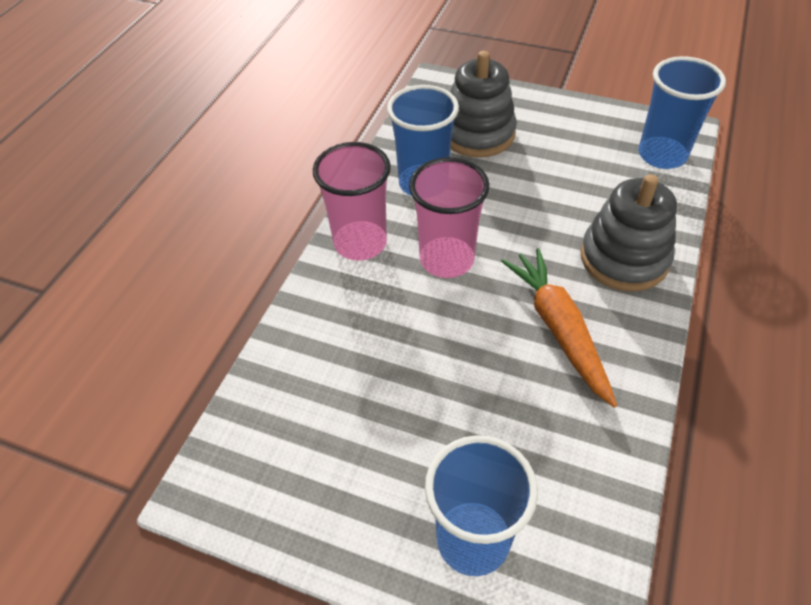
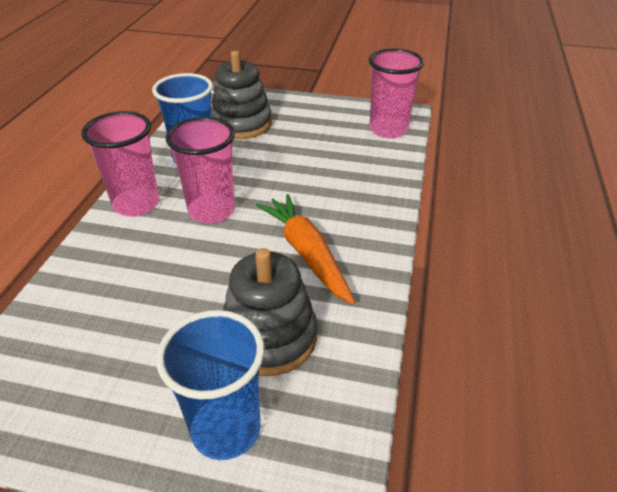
camera: 10 degrees left, 10 degrees down
(624, 258) = (360, 199): grey stacking toy -> grey stacking toy (269, 337)
(662, 155) = (388, 129): blue cup -> pink cup

